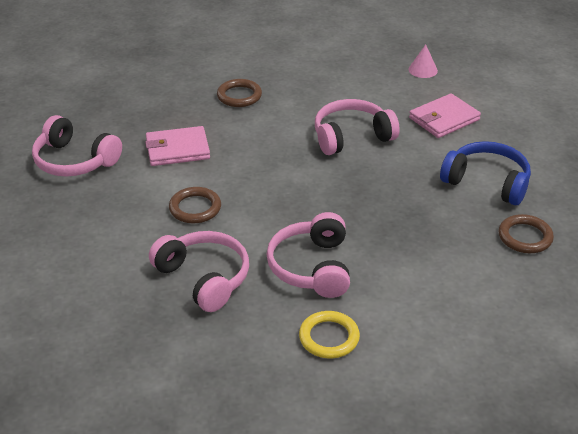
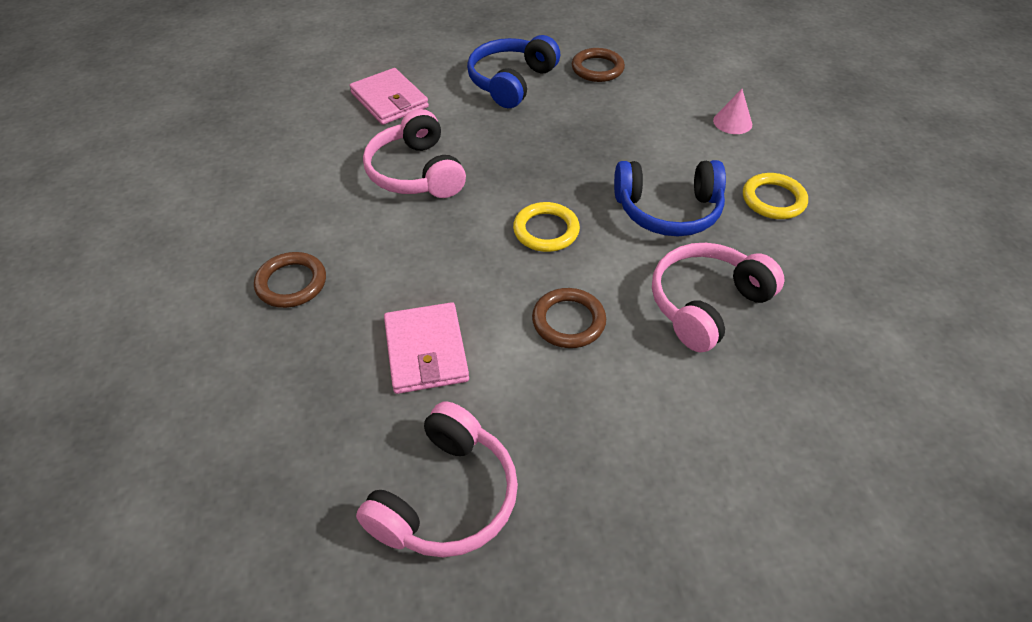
camera: 90 degrees left, 10 degrees up
(287, 199) = (546, 230): none -> yellow ring
(312, 267) = (668, 210): pink headphones -> blue headphones
(423, 70) = (276, 108): pink cone -> pink cone (732, 122)

